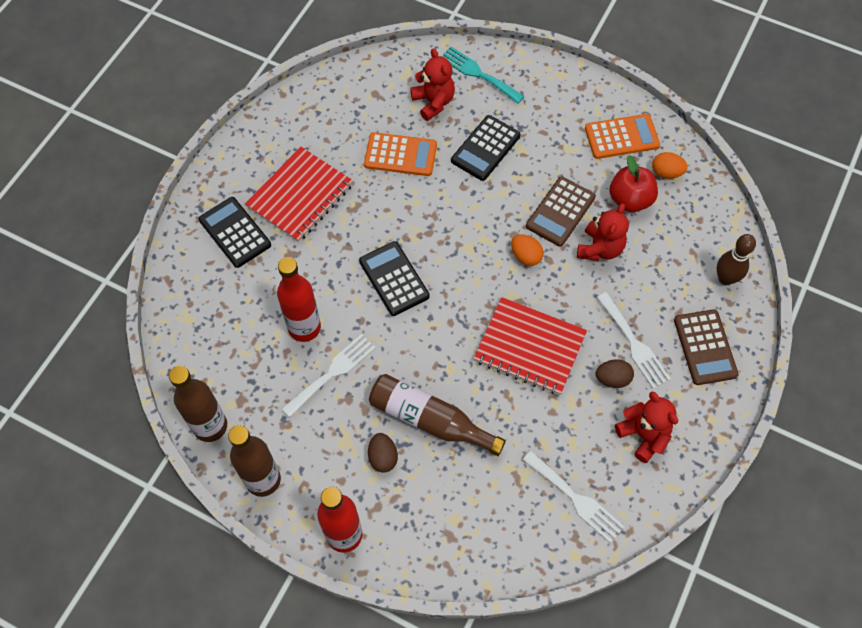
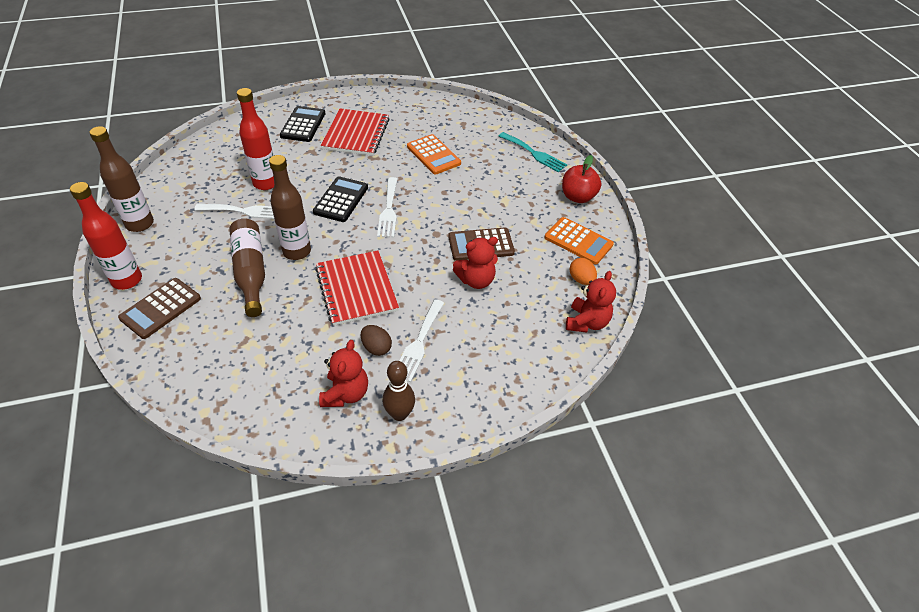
camera: 45 degrees right, 15 degrees down
(210, 426) = (160, 184): brown bottle -> brown bottle (297, 251)
(300, 196) = (356, 134): red notebook -> red notebook turned 75 degrees counterclockwise
(383, 457) = (202, 266): brown egg -> none
(433, 102) = (488, 147): red teddy bear -> red teddy bear (586, 322)
(478, 74) = (534, 153): turquoise fork -> turquoise fork turned 135 degrees clockwise
(485, 148) = (484, 186): black calculator -> none
(525, 256) = (426, 248): orange egg -> none
(576, 499) = (254, 384): white fork -> white fork (388, 210)
(630, 200) = (534, 273): red apple -> red apple (578, 197)
(705, 347) = (461, 387): brown calculator -> brown calculator (161, 308)
(725, 278) = (535, 365): brown bowling pin -> brown bowling pin (399, 414)

